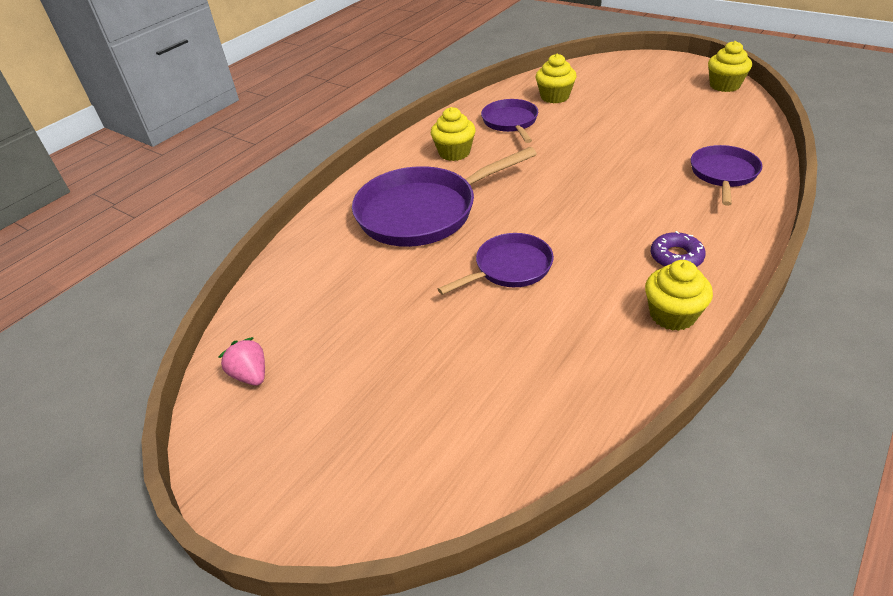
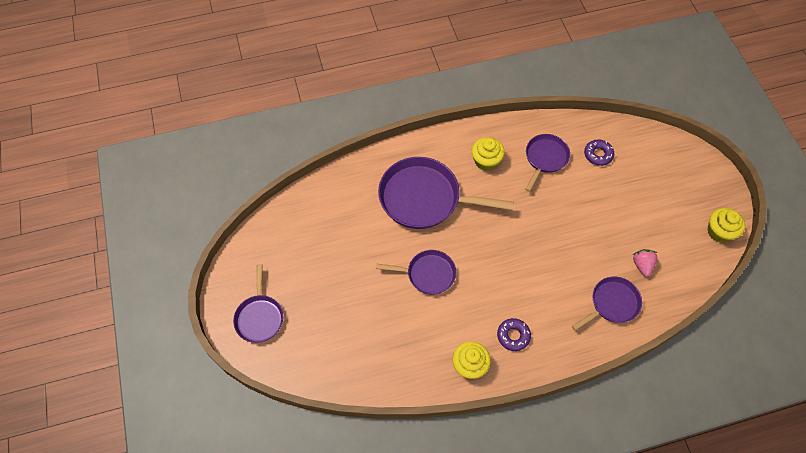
camera: 35 degrees right, 20 degrees up
(251, 375) = (267, 244): pink strawberry -> pink strawberry (642, 265)
(323, 470) = (259, 317): none -> purple pan
(555, 97) = (598, 154): yellow cupcake -> purple donut

